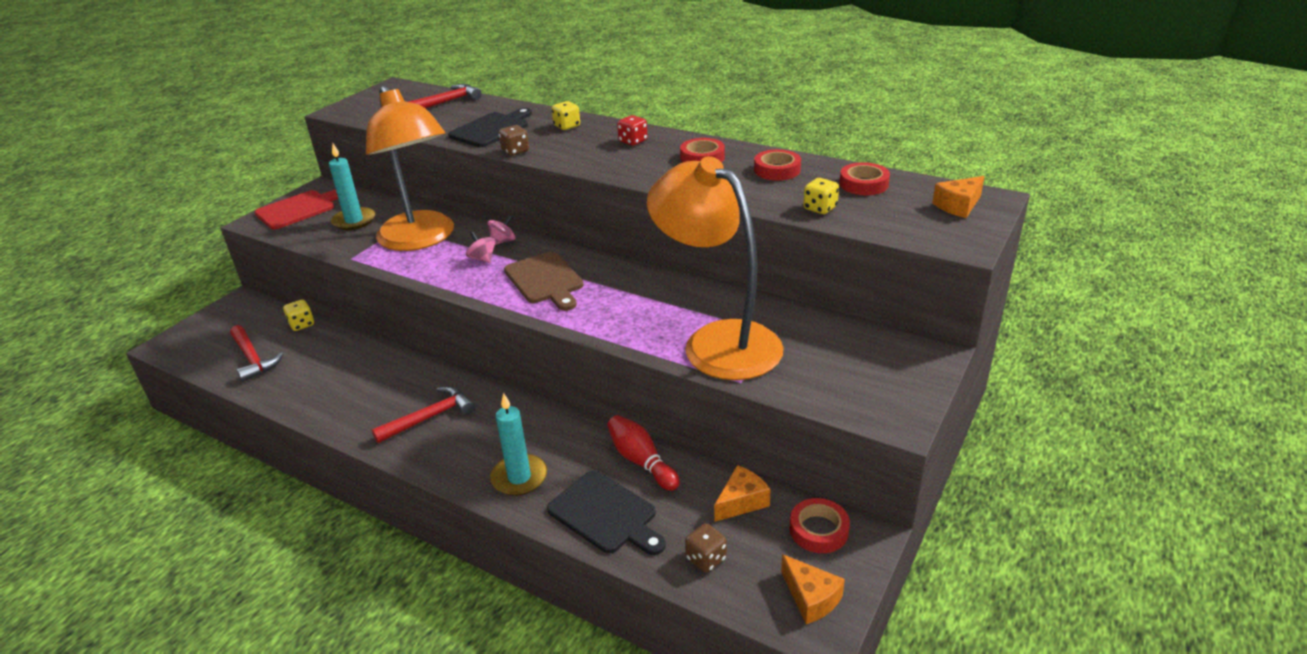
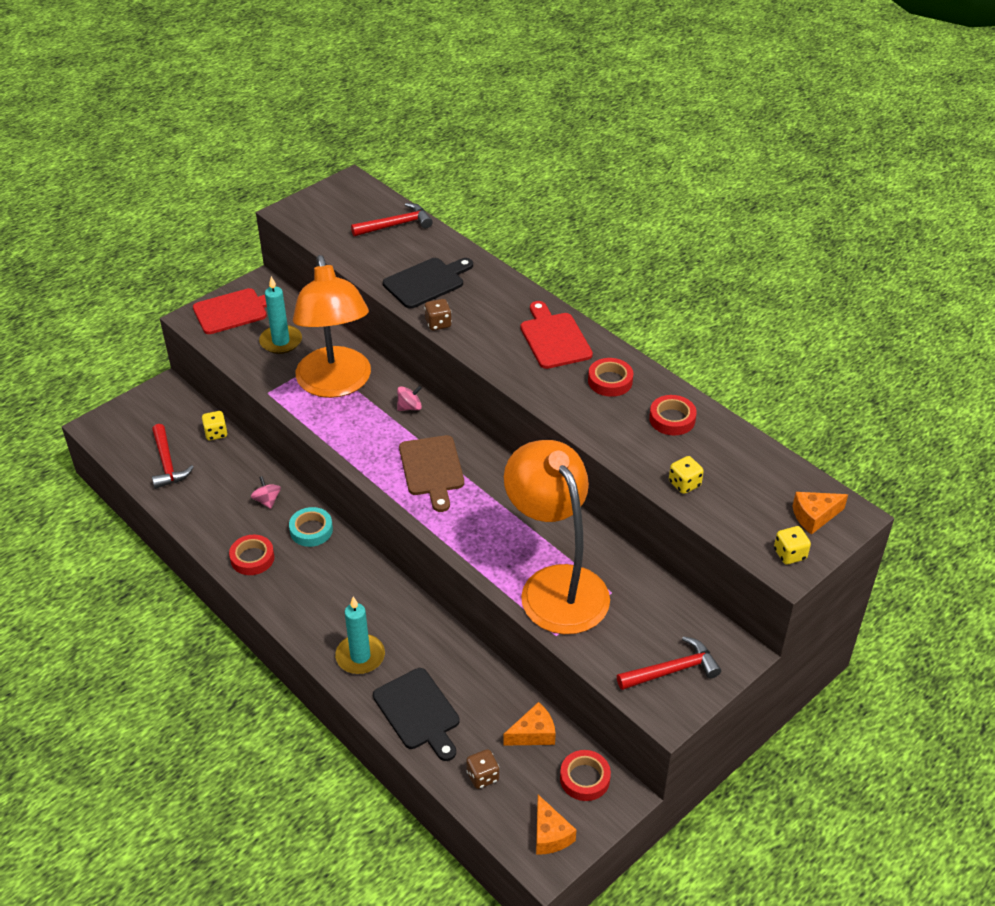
camera: 15 degrees right, 10 degrees up
(427, 380) = (311, 530): none -> turquoise tape
(430, 417) = (303, 572): red hammer -> red hammer (672, 670)
(483, 259) = (384, 426): pink spinning top -> pink spinning top (267, 500)
(567, 126) = (500, 297): yellow dice -> yellow dice (789, 554)
(633, 141) = (554, 338): red dice -> red cutting board
(641, 461) = (466, 670): red bowling pin -> none
(863, 184) = (743, 462): red tape -> red tape (252, 558)

